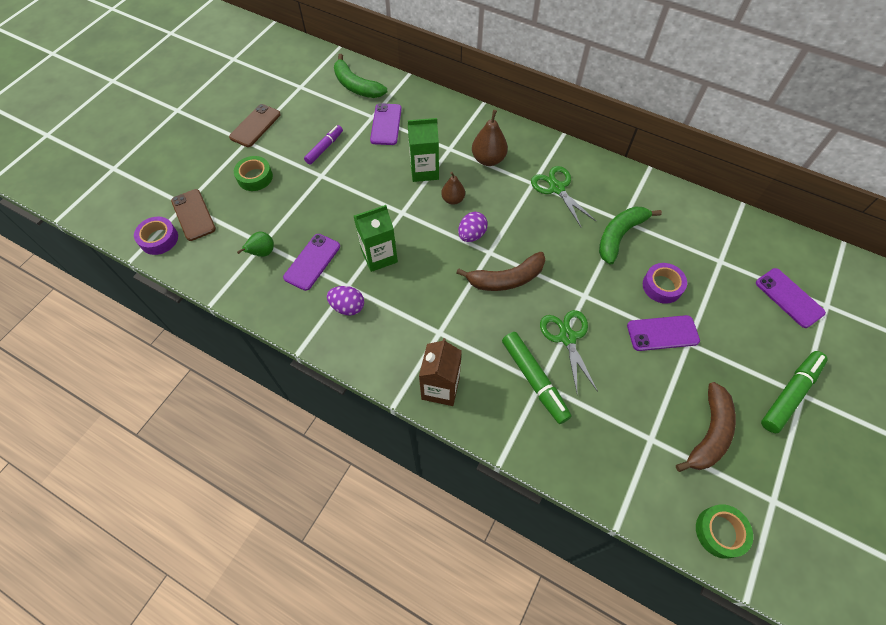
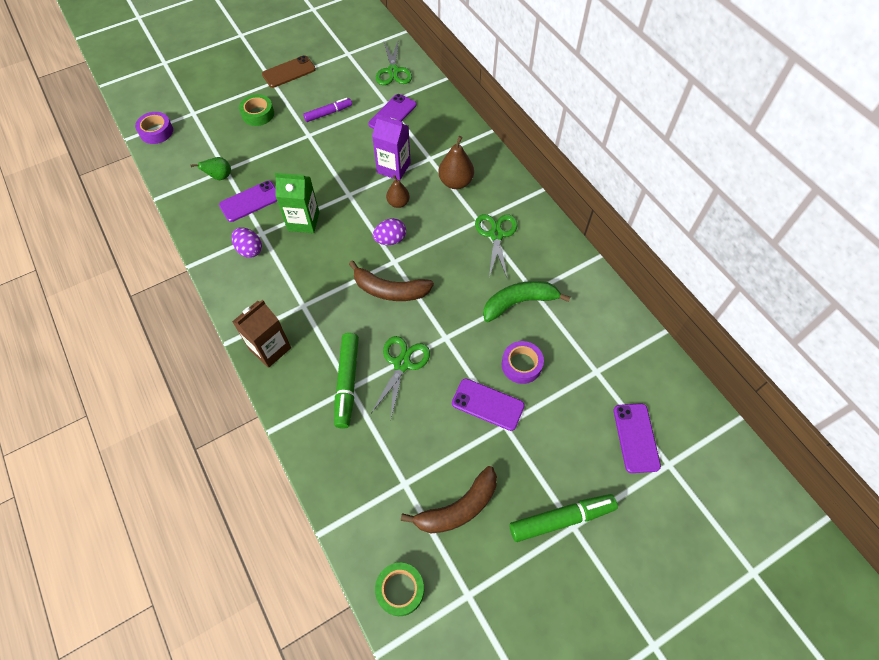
camera: 30 degrees right, 0 degrees up
(193, 215) = (193, 124): brown phone -> none
(356, 86) = (393, 71): green banana -> green scissors
(424, 171) = (393, 168): green carton -> purple carton

